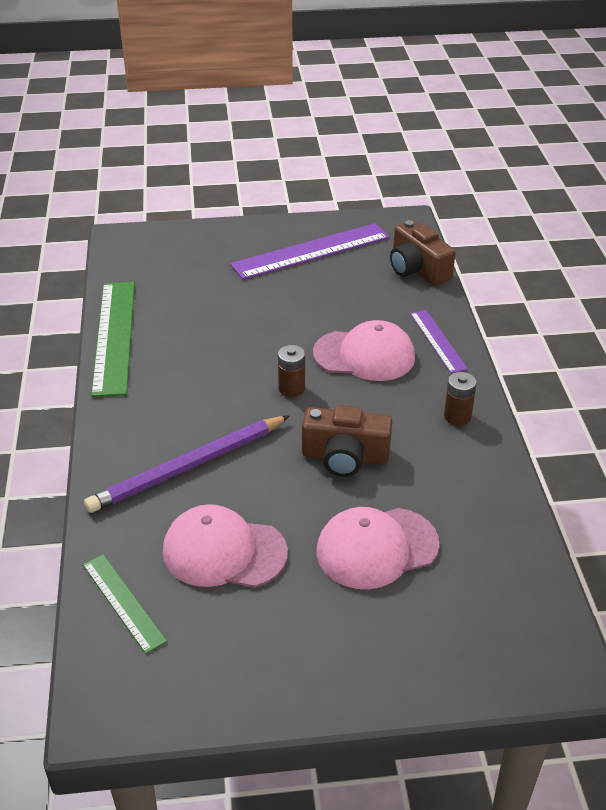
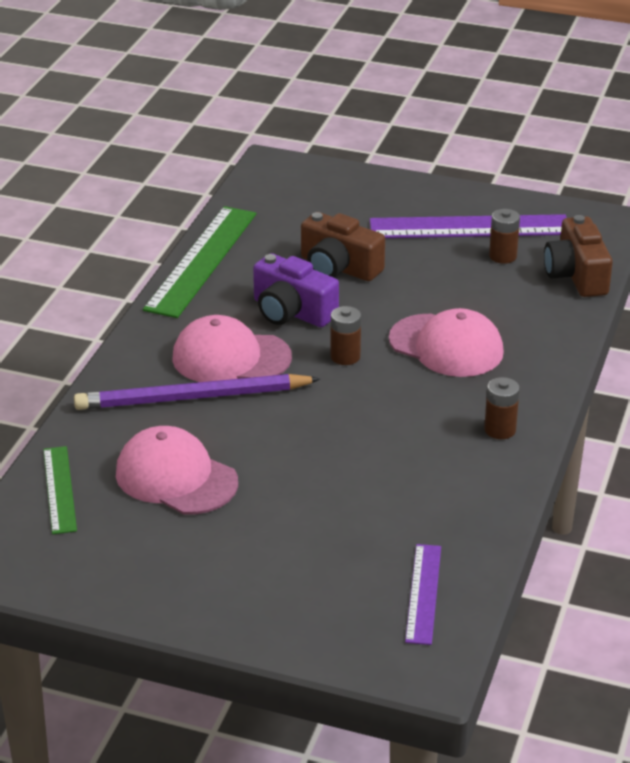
camera: 25 degrees right, 5 degrees down
(221, 361) = (292, 312): none -> purple camera
(345, 456) = (352, 433): brown camera -> brown camera (338, 267)
(353, 268) = (503, 256): none -> brown battery
(376, 548) = (322, 518): pink cap -> pink cap (231, 358)
(438, 341) = (539, 353): purple ruler -> purple ruler (423, 593)

